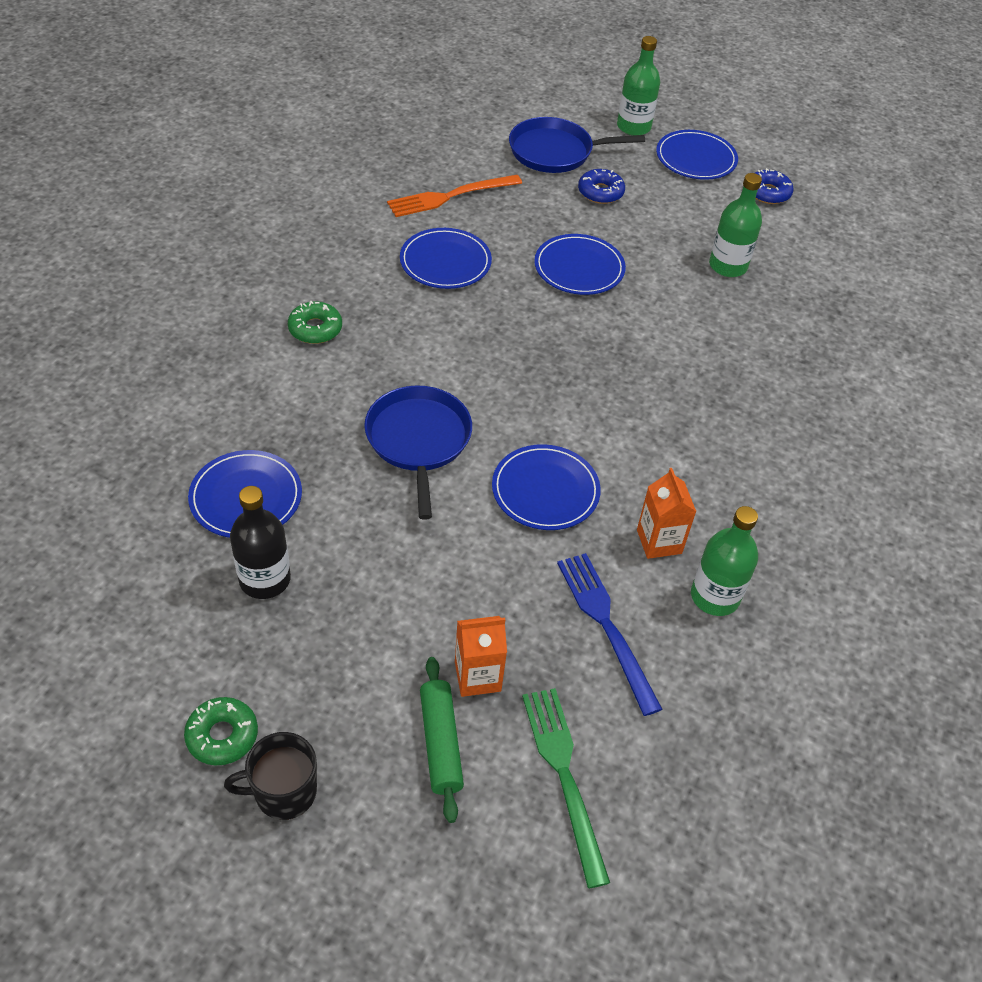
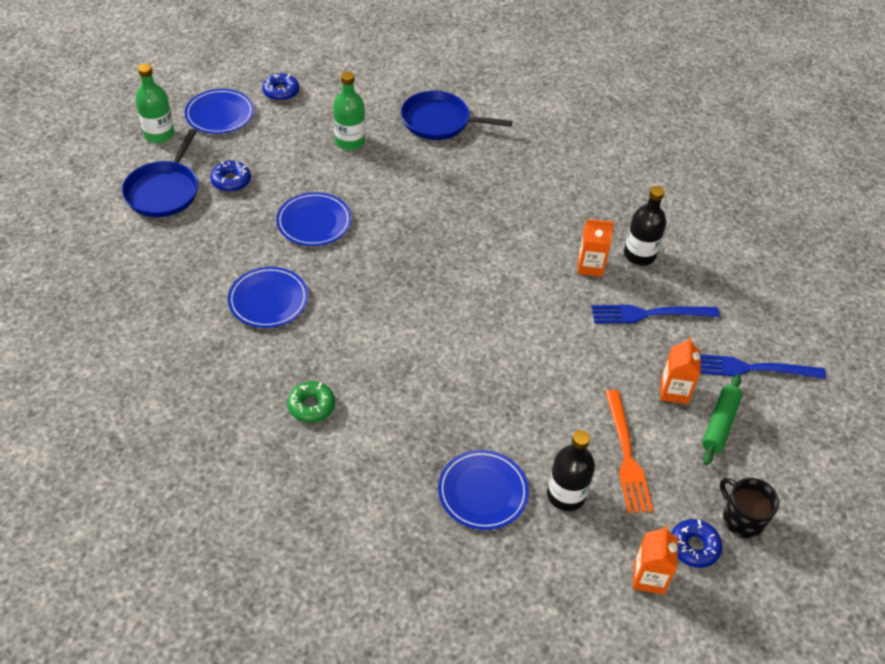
camera: 70 degrees left, 0 degrees up
(163, 689) = (649, 577): none -> orange carton
(222, 736) = (694, 547): green donut -> blue donut
(283, 792) = (742, 518): black mug -> black mug turned 135 degrees clockwise
(418, 441) = (460, 369): blue pan -> blue pan (439, 121)
(440, 743) = (719, 424): green rolling pin -> green rolling pin turned 75 degrees counterclockwise
(450, 196) = (186, 274): orange fork -> orange fork (626, 455)
(545, 490) = (530, 310): blue plate -> none
(564, 775) = (751, 368): green fork -> blue fork
(715, 596) = (639, 255): green bottle -> black bottle

